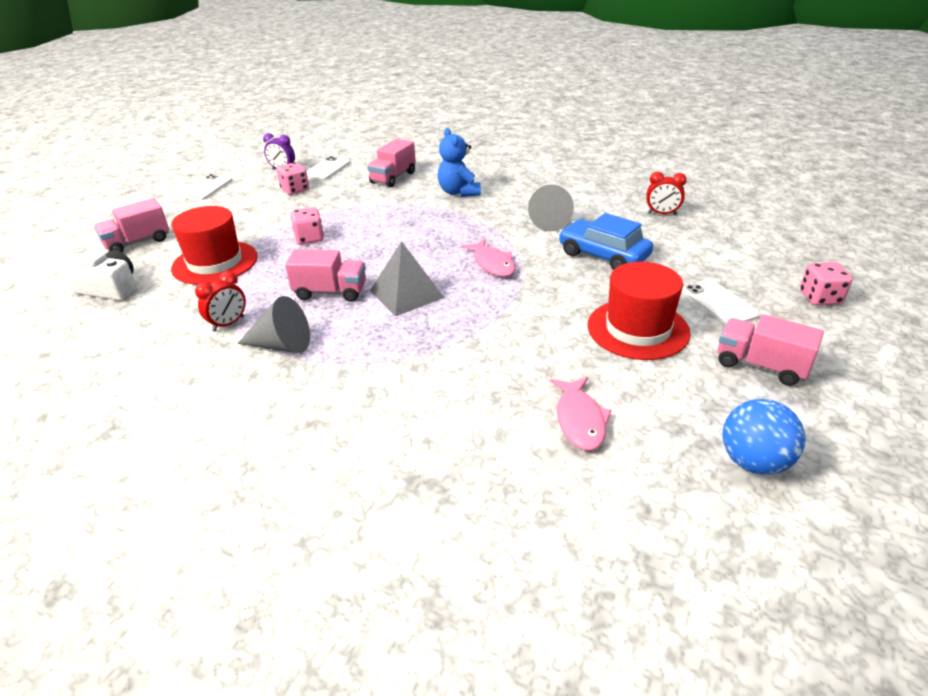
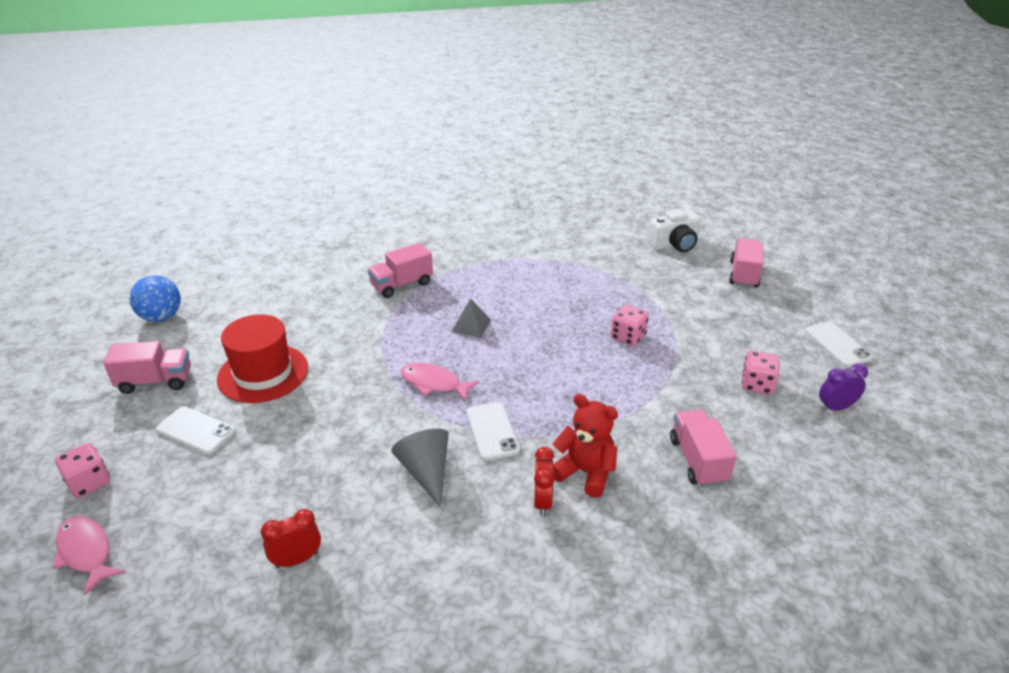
camera: 140 degrees right, 0 degrees up
(215, 262) = (652, 286): red hat -> none
(228, 324) = (556, 259): red clock -> red clock (542, 501)
(282, 345) = (502, 263): grey cone -> none
(327, 169) = (795, 435): white phone -> white phone (492, 431)
(330, 292) = (528, 303): pink truck -> pink truck (402, 285)
(406, 294) = (471, 325): grey pyramid -> grey pyramid, size x0.63
(459, 192) = (585, 473): blue teddy bear -> red teddy bear
(580, 420) = (275, 298): pink fish -> pink fish (86, 552)
(603, 255) = (334, 443): blue car -> none

